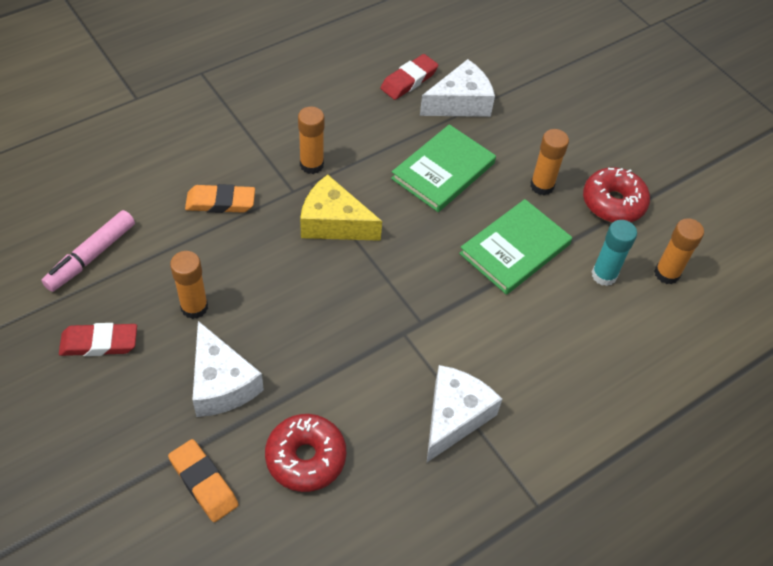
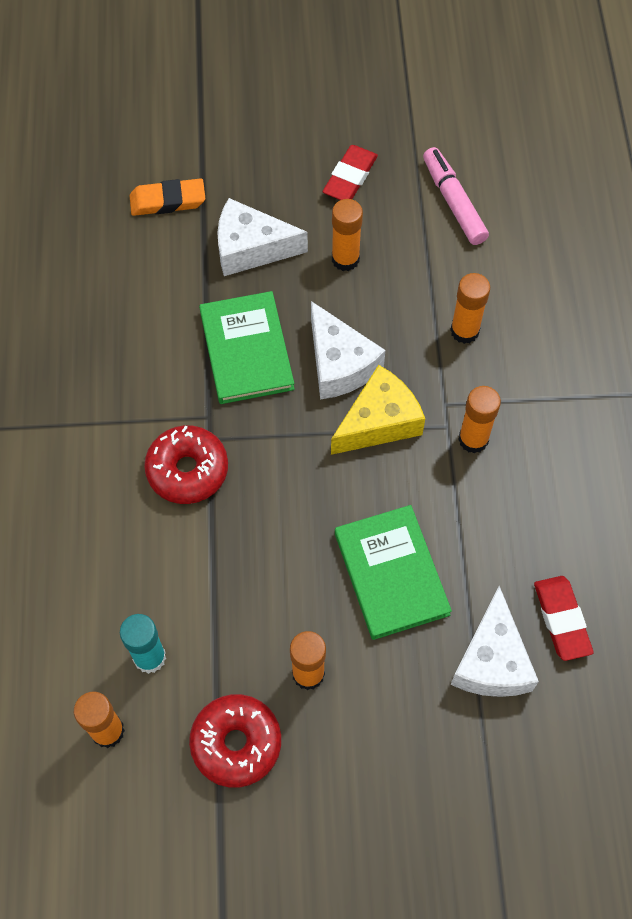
camera: 125 degrees right, 10 degrees up
(220, 202) = (464, 331): orange eraser -> orange glue stick
(306, 458) = (139, 279): red donut -> red donut (187, 470)
(454, 416) = (95, 411): white cheese -> white cheese (339, 364)
(515, 249) = (240, 584): green book -> green book (246, 350)

